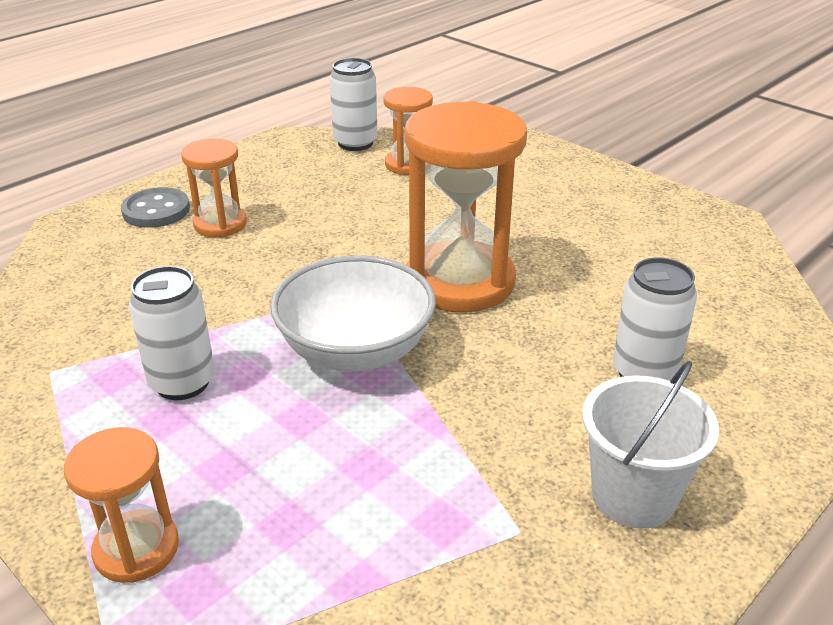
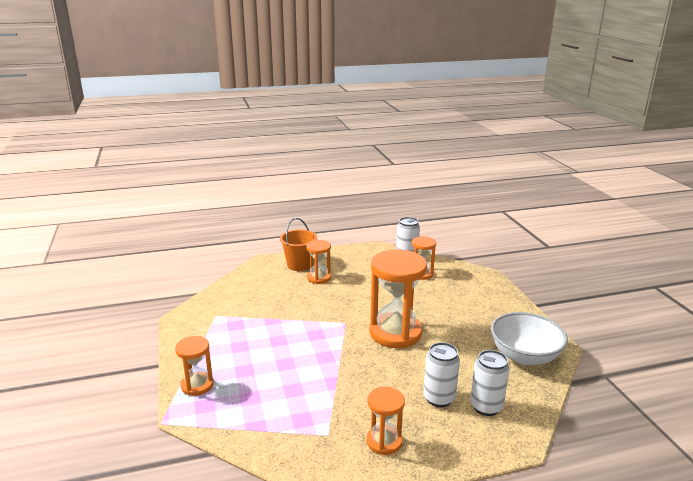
camera: 30 degrees right, 10 degrees down
(156, 210) = (299, 265): grey button -> orange bucket
(182, 383) = (255, 335): white can -> white can (486, 407)
(355, 350) = (327, 346): white bowl -> white bowl (524, 356)
(633, 496) = (384, 441): white bucket -> orange hourglass

